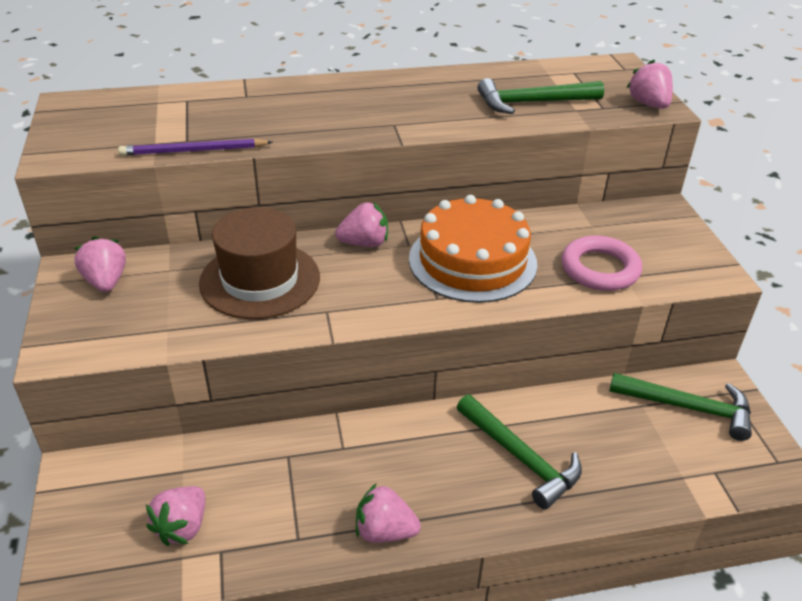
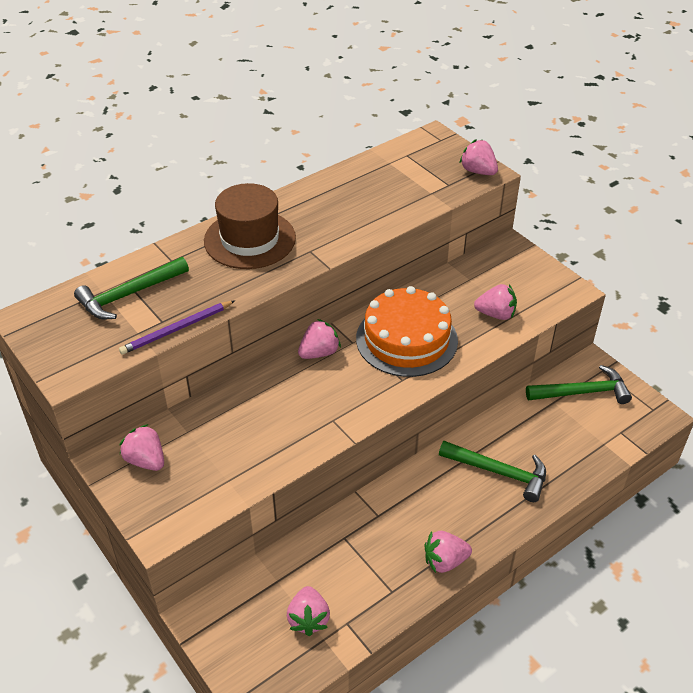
camera: 25 degrees left, 5 degrees up
(260, 280) = (265, 413): brown hat -> brown hat (250, 239)
(532, 103) = (397, 196): green hammer -> green hammer (129, 295)
(600, 269) = (496, 314): pink ring -> pink strawberry

